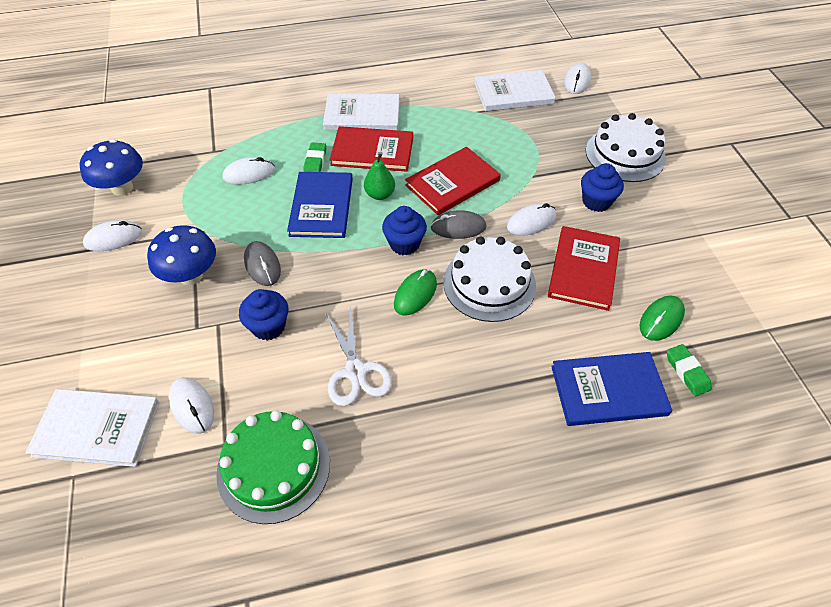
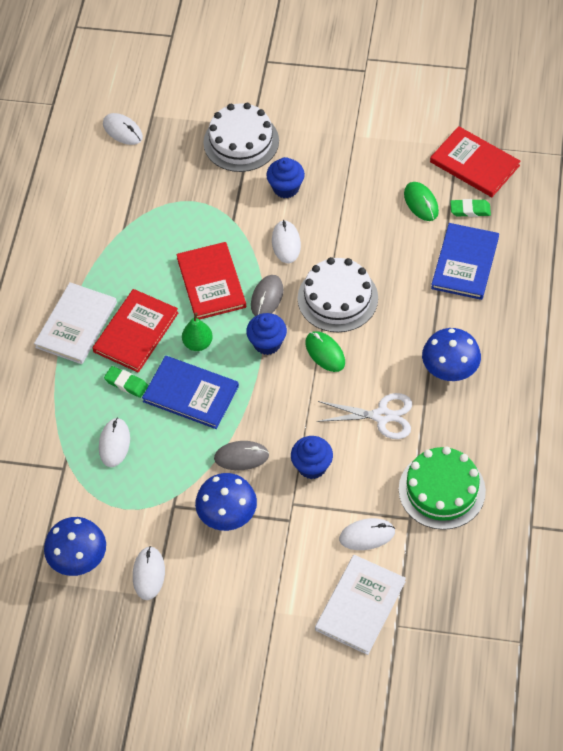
camera: 65 degrees left, 5 degrees up
(448, 422) = (449, 370): none -> blue mushroom
(513, 93) = (113, 188): white book -> none
(583, 269) = (352, 229): red book -> red book (474, 164)

